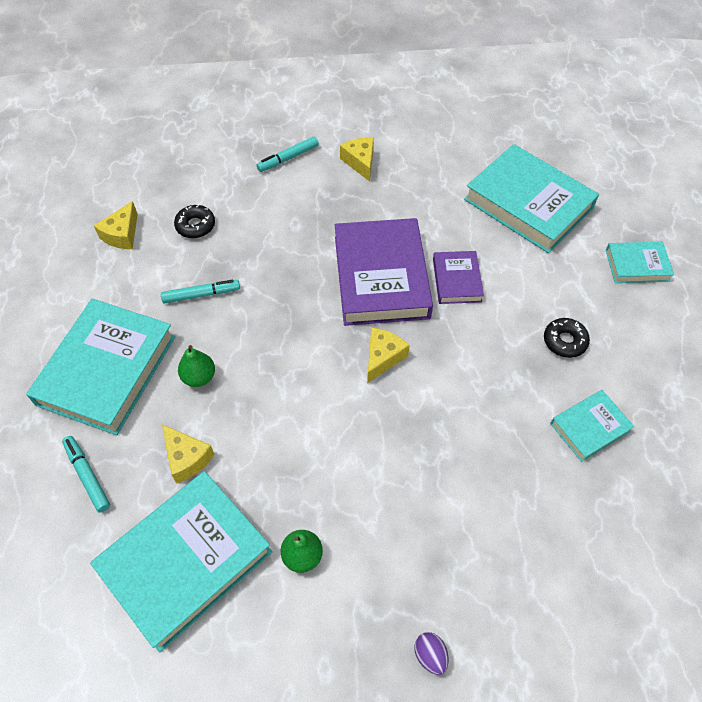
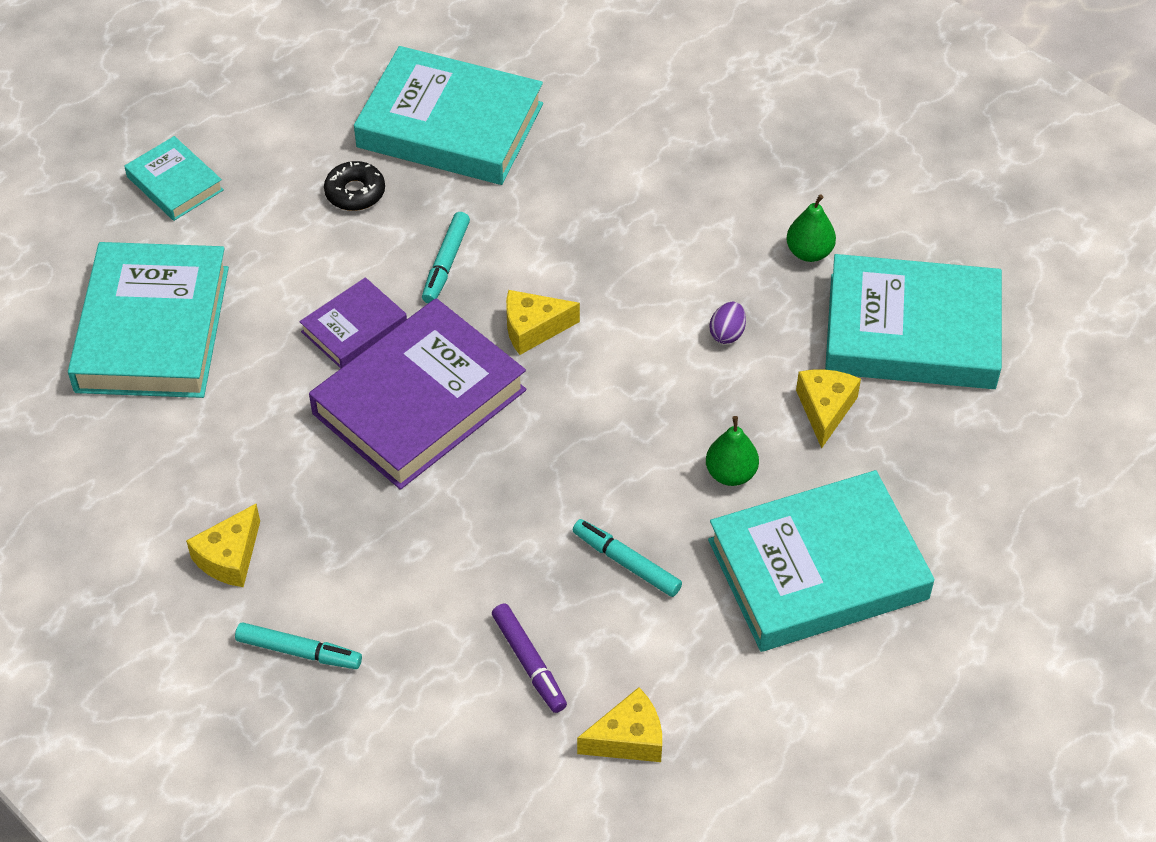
camera: 130 degrees left, 5 degrees down
(87, 476) = (935, 477): turquoise marker -> turquoise marker (446, 263)
(195, 226) = (529, 663): black donut -> purple marker
(430, 655) = (789, 121): purple egg -> purple egg (727, 333)
(589, 427) = (450, 125): turquoise book -> turquoise book, size x1.97

